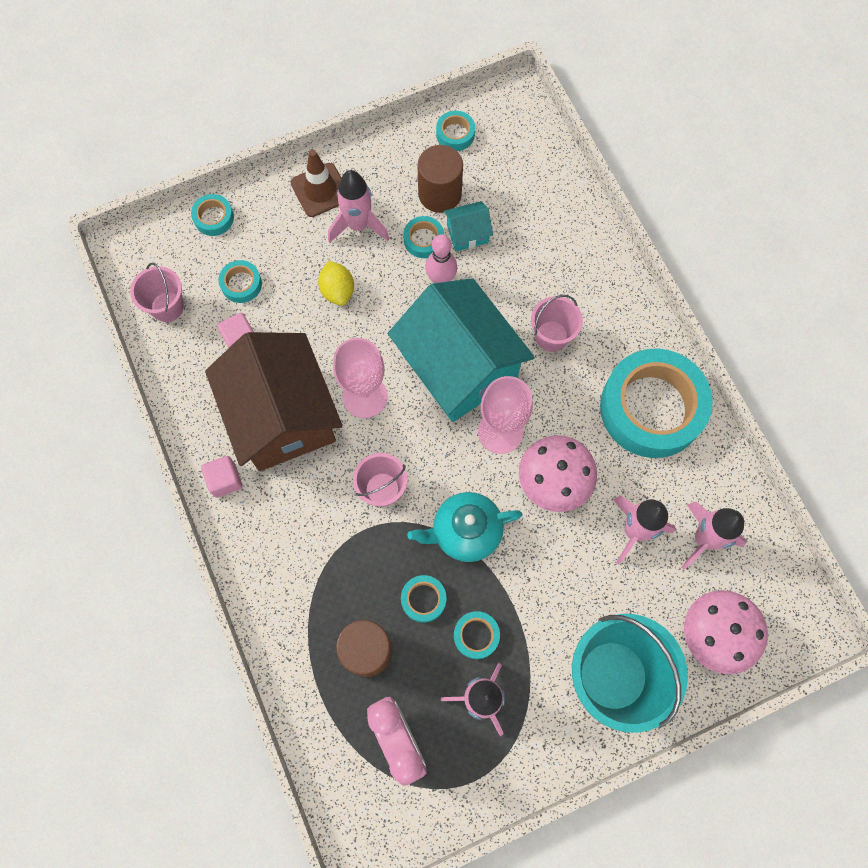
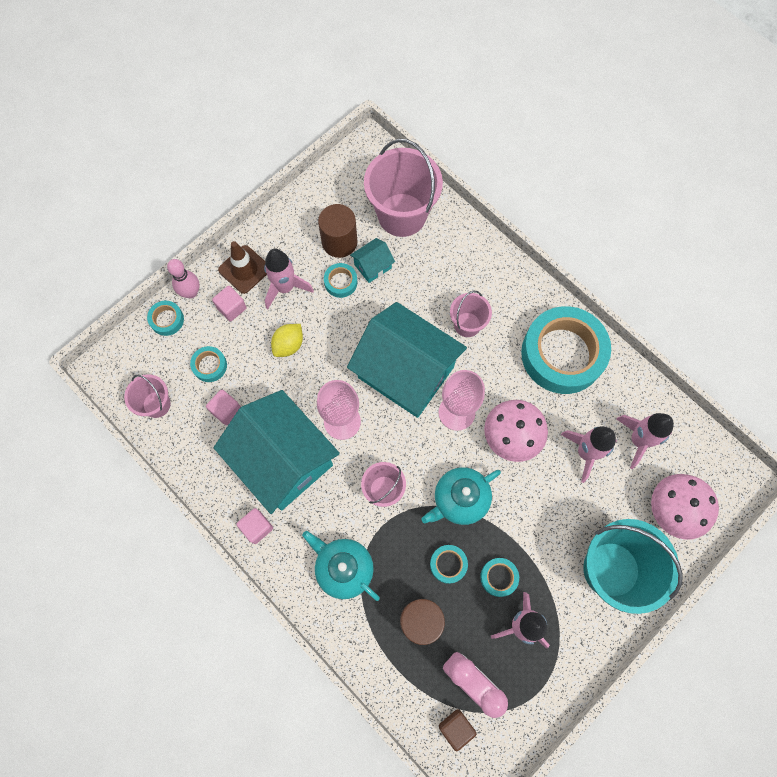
camera: 20 degrees left, 0 degrees up
(282, 416) = (283, 460): brown house -> turquoise house
(290, 228) = (231, 308): none -> pink cube
(303, 560) = (343, 568): none -> turquoise teapot
(337, 291) = (289, 345): yellow lemon -> yellow lemon turned 75 degrees clockwise
(361, 785) = (456, 727): none -> brown cube
(441, 278) = (366, 308): pink bowling pin -> pink bowling pin (191, 292)
(455, 134) = (333, 191): turquoise tape -> none
(524, 186) = (402, 215): none -> pink bucket

